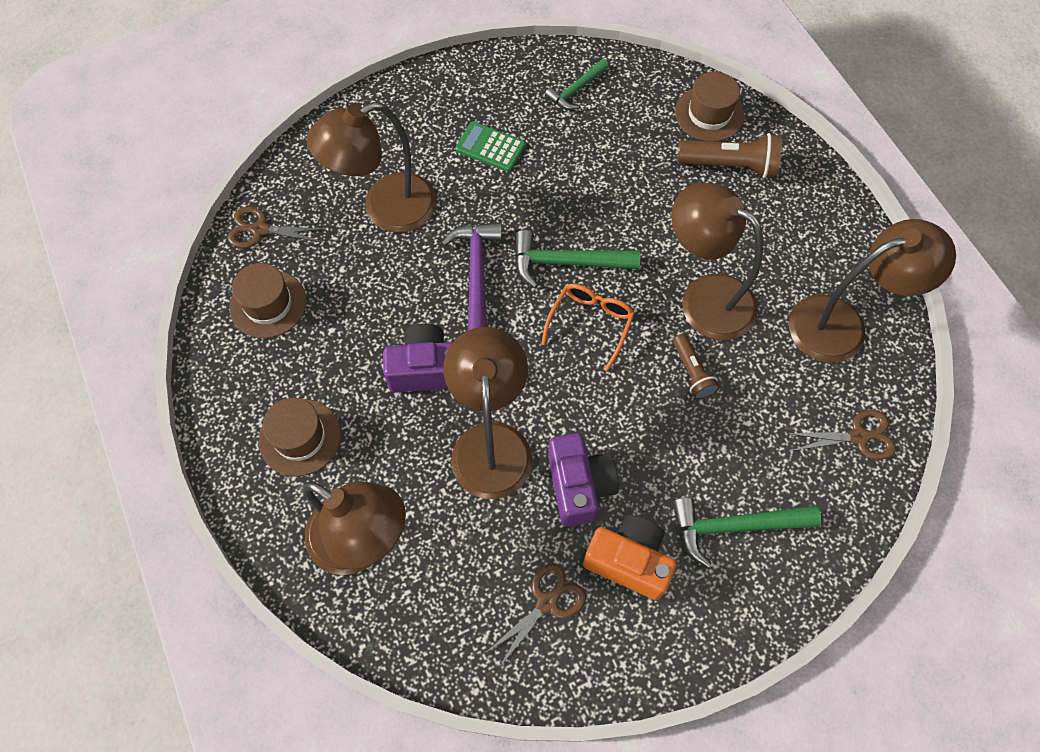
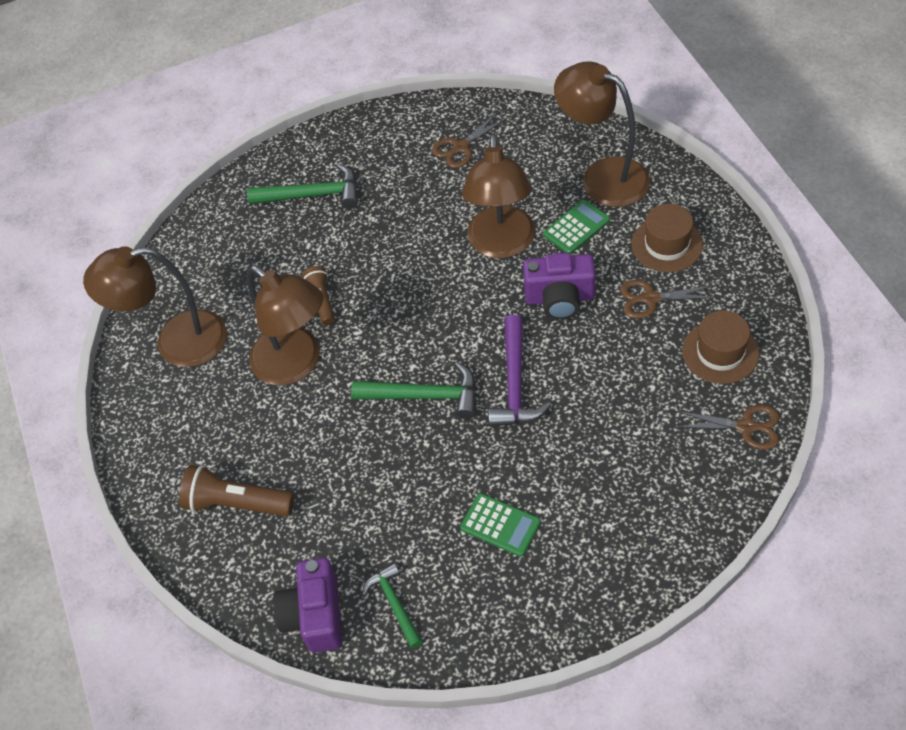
camera: 170 degrees left, 10 degrees down
(385, 209) = (614, 451): brown lamp -> none
(401, 464) = (576, 228): none -> green calculator
(576, 90) = (394, 604): green hammer -> green hammer turned 75 degrees counterclockwise
(579, 486) = (430, 217): purple camera -> purple camera (315, 615)
(590, 324) = (408, 339): orange glasses -> none
(629, 561) = (397, 172): orange camera -> none
(709, 114) = (243, 569): brown hat -> none
(859, 436) = (195, 256): brown scissors -> brown scissors (650, 299)

